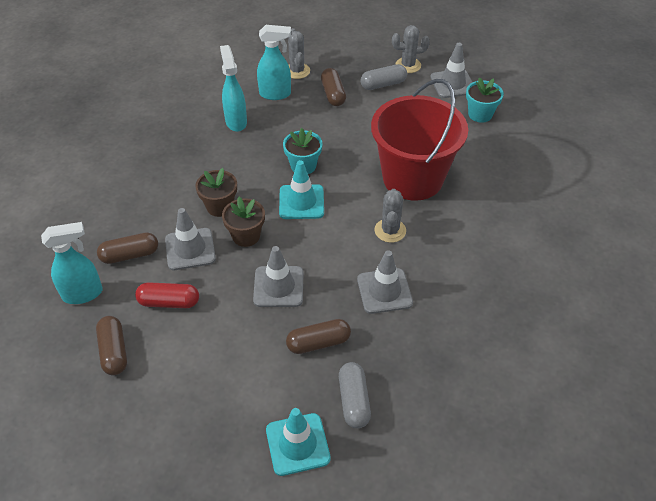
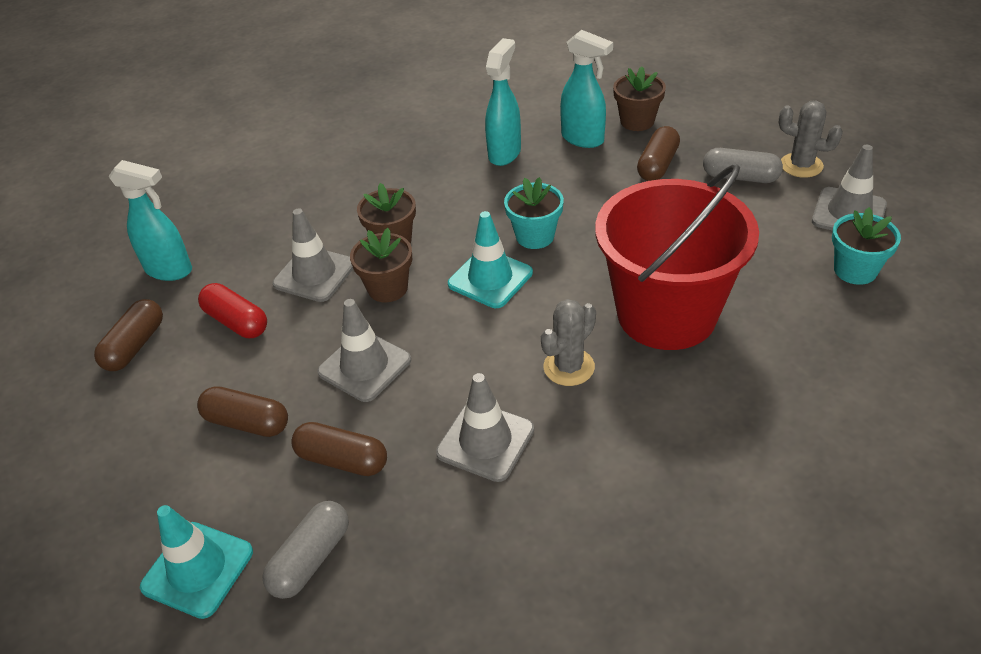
camera: 40 degrees right, 5 degrees down
(130, 255) = (251, 251): brown capsule -> brown capsule (247, 422)
(297, 71) = (637, 121): grey cactus -> brown flower pot

